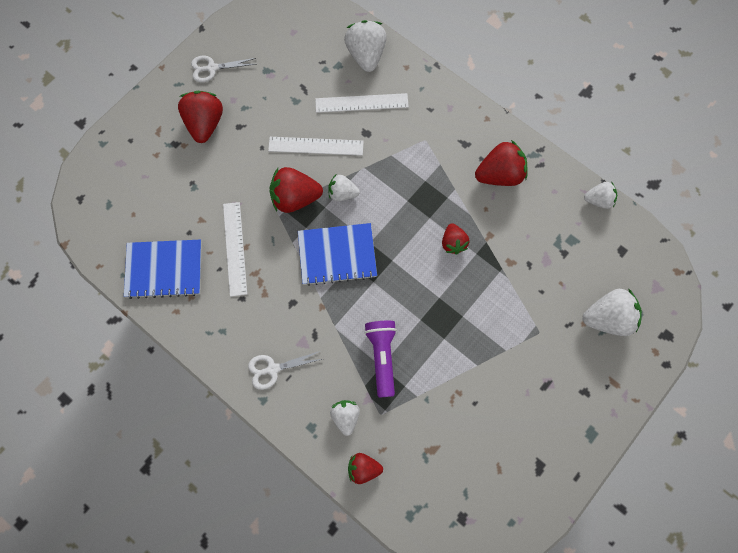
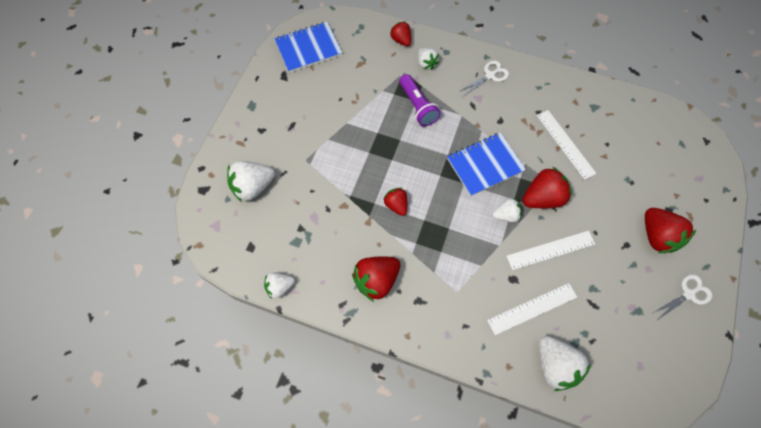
camera: 160 degrees right, 5 degrees down
(164, 269) = (606, 112): blue notebook -> blue notebook (308, 48)
(363, 469) = (401, 40): red strawberry -> red strawberry turned 105 degrees counterclockwise

